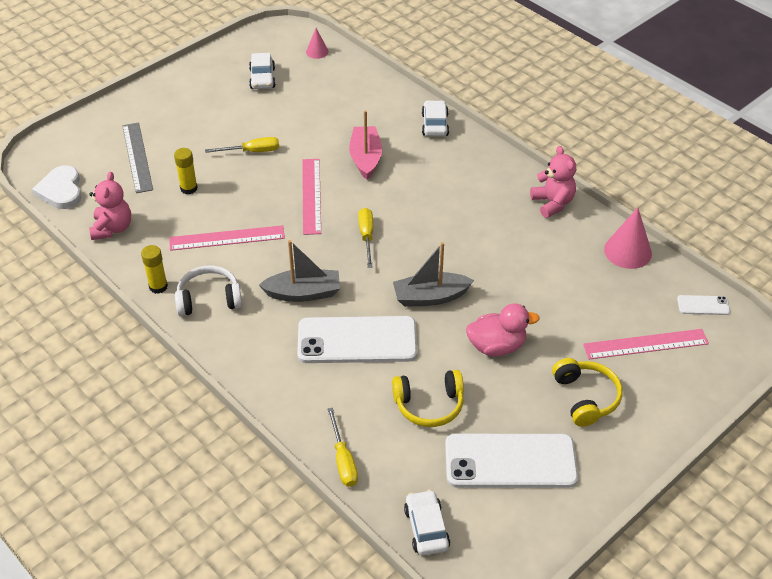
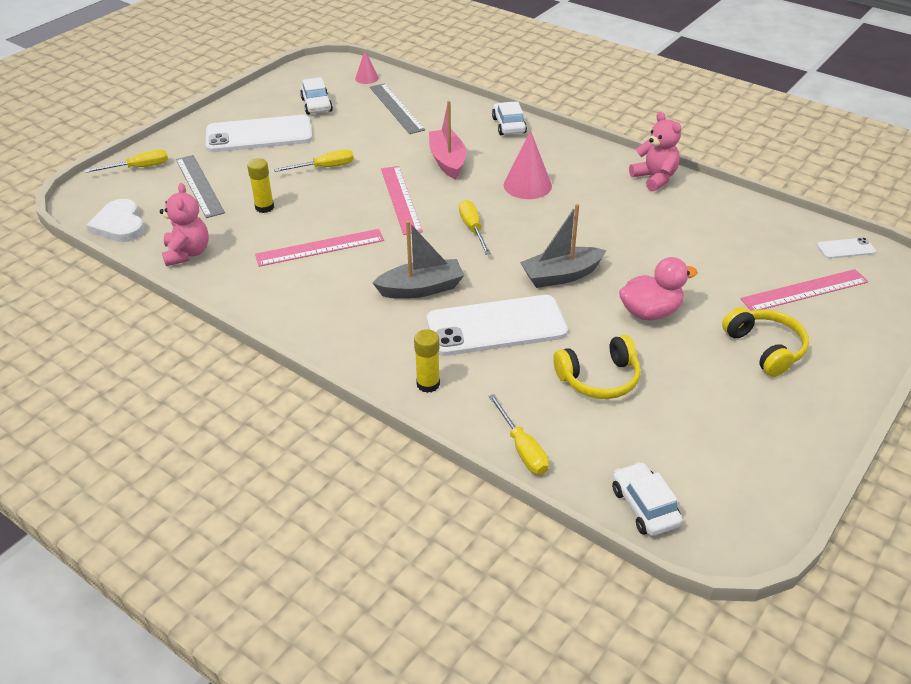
camera: 10 degrees left, 5 degrees down
(89, 130) = (139, 168): none -> yellow screwdriver
(158, 286) = (254, 302): yellow glue stick -> yellow glue stick (428, 384)
(209, 299) = (316, 307): white headphones -> none
(335, 91) = (396, 108): none -> grey ruler
(510, 461) = (711, 422): white phone -> white phone (259, 135)
(627, 251) = (748, 211): pink cone -> pink cone (527, 185)

